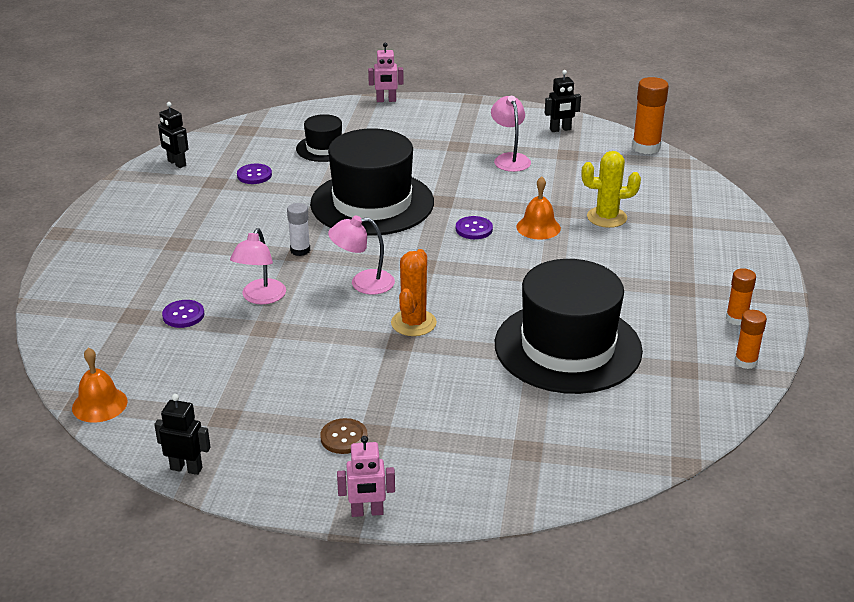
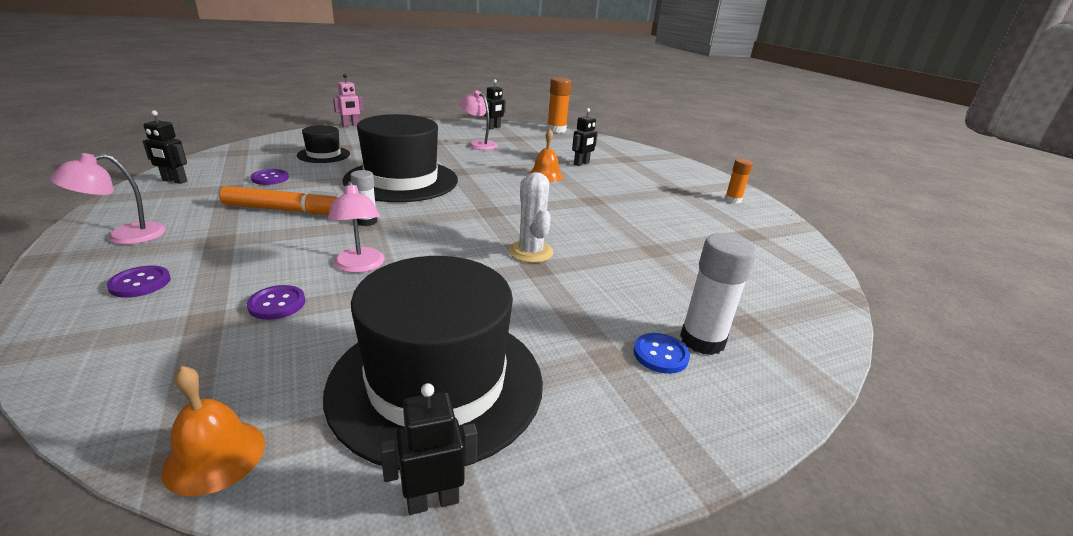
camera: 35 degrees left, 5 degrees down
(243, 221) = (286, 210): none -> orange marker
(344, 437) = (586, 374): brown button -> none
(363, 283) = (452, 233): pink lamp -> pink lamp (124, 236)
(367, 512) = (709, 452): pink robot -> none
(413, 323) = (530, 252): orange cactus -> white cactus
(416, 445) = (660, 354): none -> blue button
(465, 447) = (702, 340): none -> white glue stick
(474, 229) = (502, 183): purple button -> purple button (140, 283)
(567, 347) = (665, 240): black hat -> black hat (437, 383)
(606, 217) = (581, 164): yellow cactus -> black robot
(745, 362) = (775, 221): orange glue stick -> none

